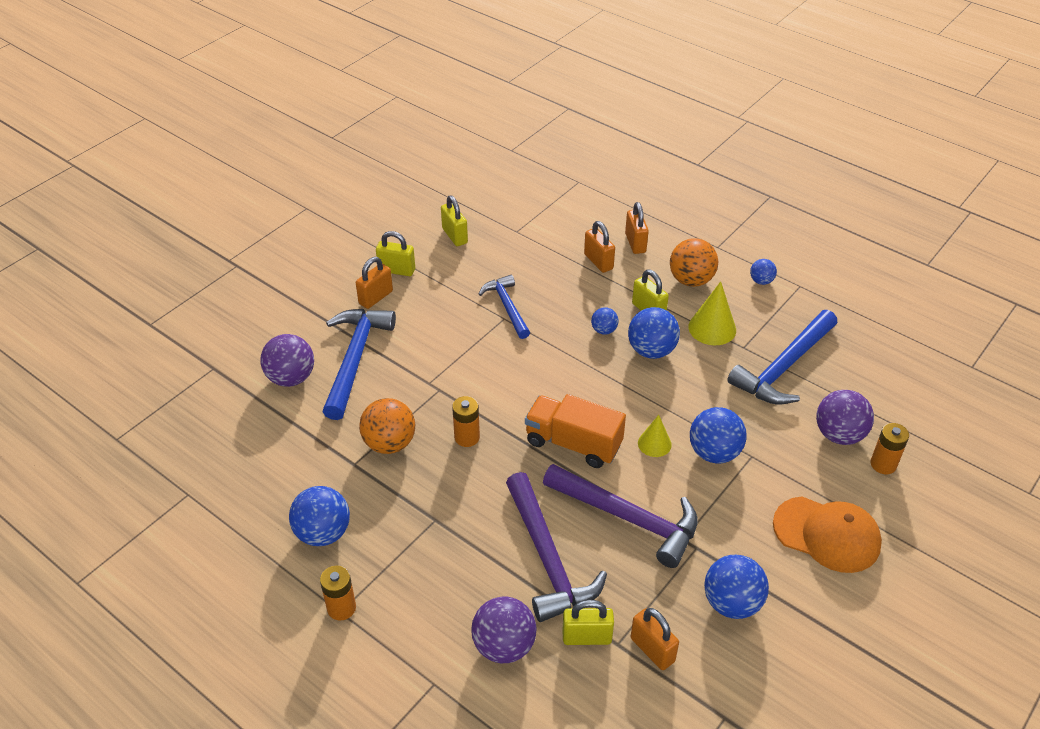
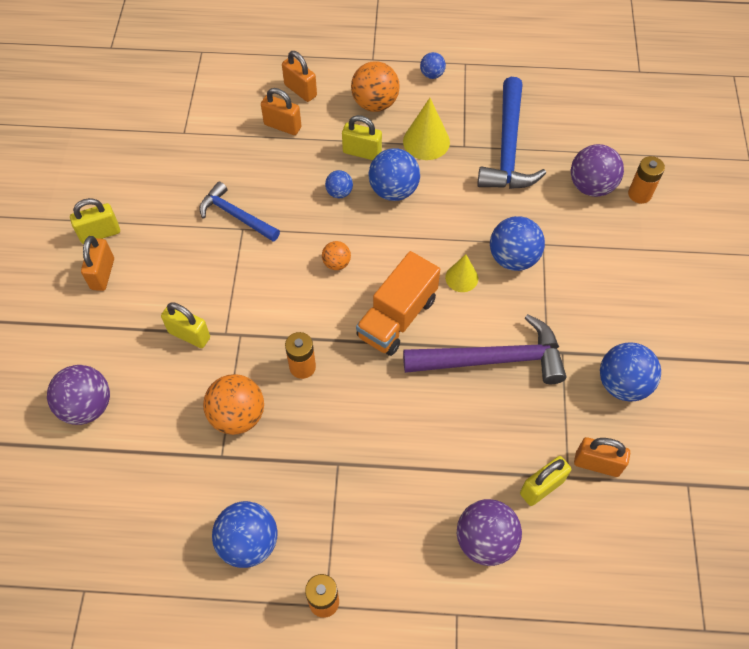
camera: 35 degrees left, 15 degrees up
(354, 359) = (135, 350): blue hammer -> none
(455, 236) = (128, 167): yellow padlock -> yellow padlock (189, 335)
(548, 558) = (458, 437): purple hammer -> none
(557, 379) = (336, 263): none -> orange ball
(573, 443) = (397, 317): orange truck -> orange truck turned 45 degrees counterclockwise
(827, 534) = (645, 280): orange cap -> none

